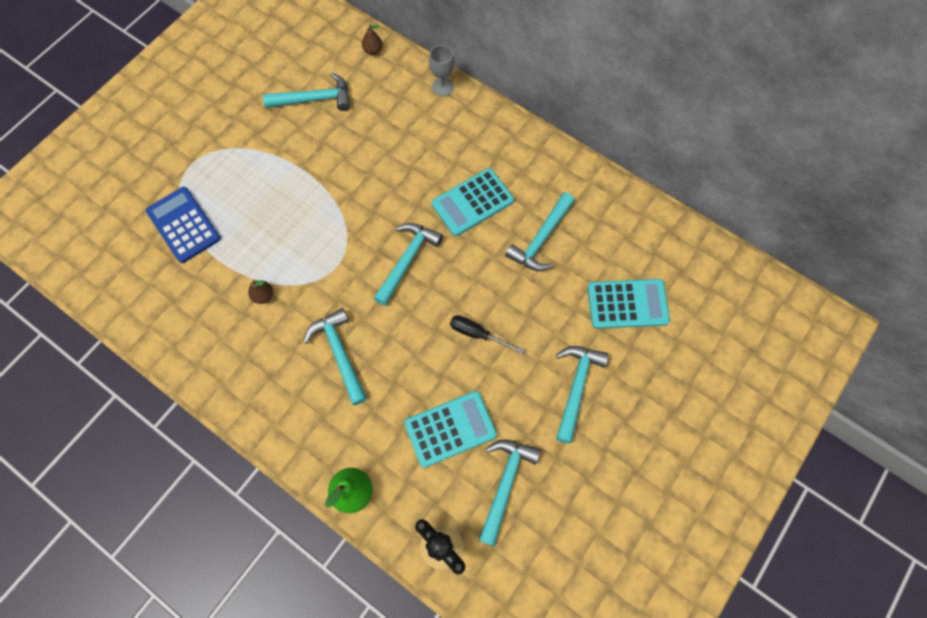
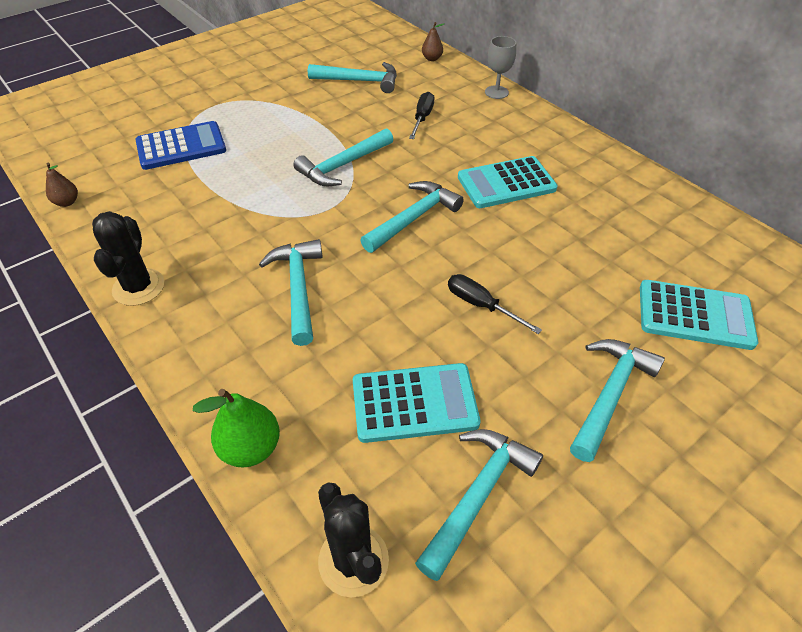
camera: 15 degrees right, 20 degrees down
(184, 225) = (181, 146): blue calculator -> blue calculator turned 90 degrees clockwise
(217, 384) = (138, 287): none -> black cactus
(263, 296) = (234, 218): brown pear -> brown pear (67, 202)
(385, 138) = (422, 118): none -> black screwdriver
(541, 239) = (584, 229): turquoise hammer -> turquoise hammer (343, 165)

